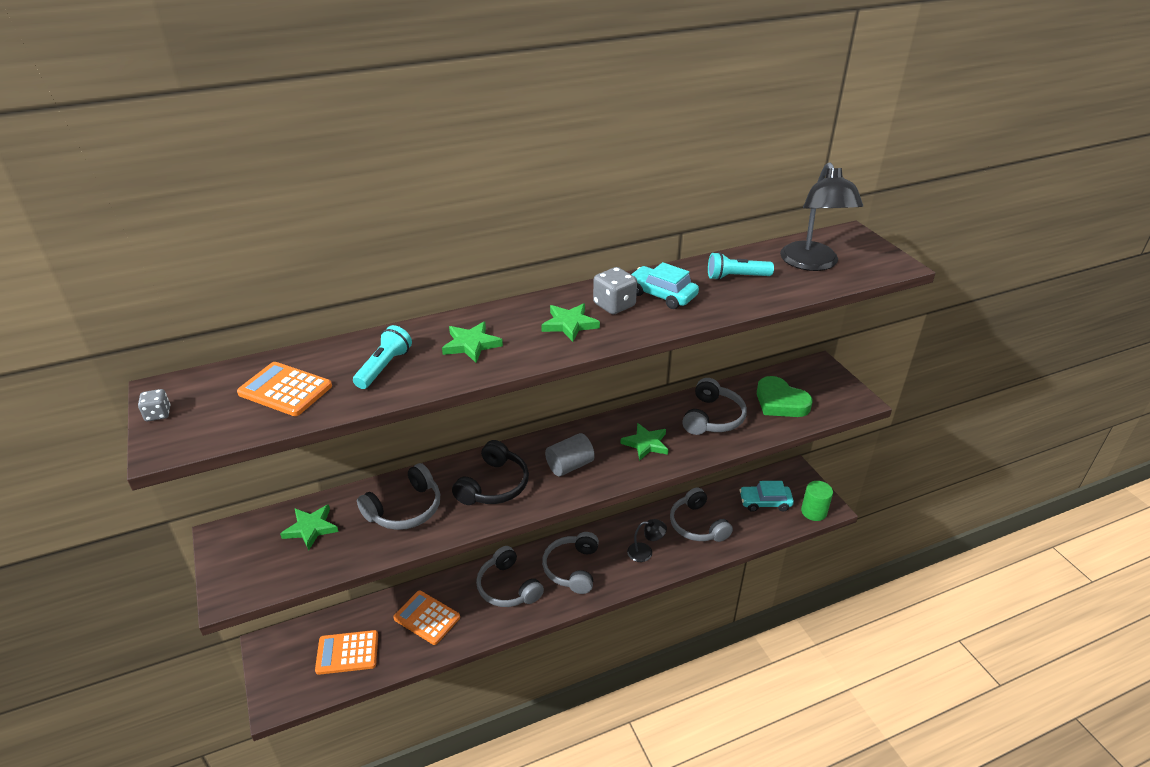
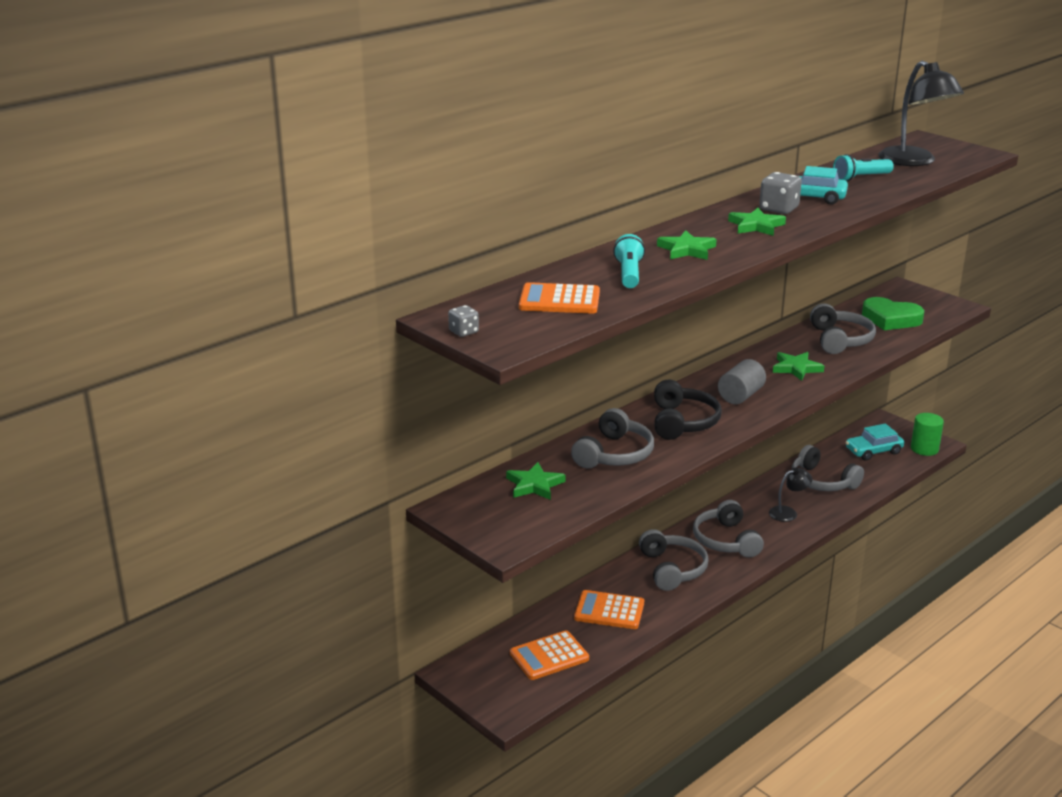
camera: 20 degrees left, 10 degrees down
(507, 587) = (672, 569): grey headphones -> grey headphones turned 135 degrees counterclockwise

